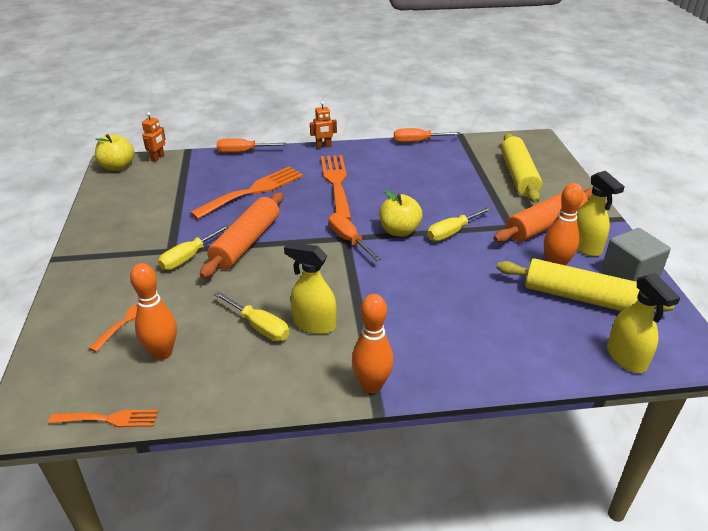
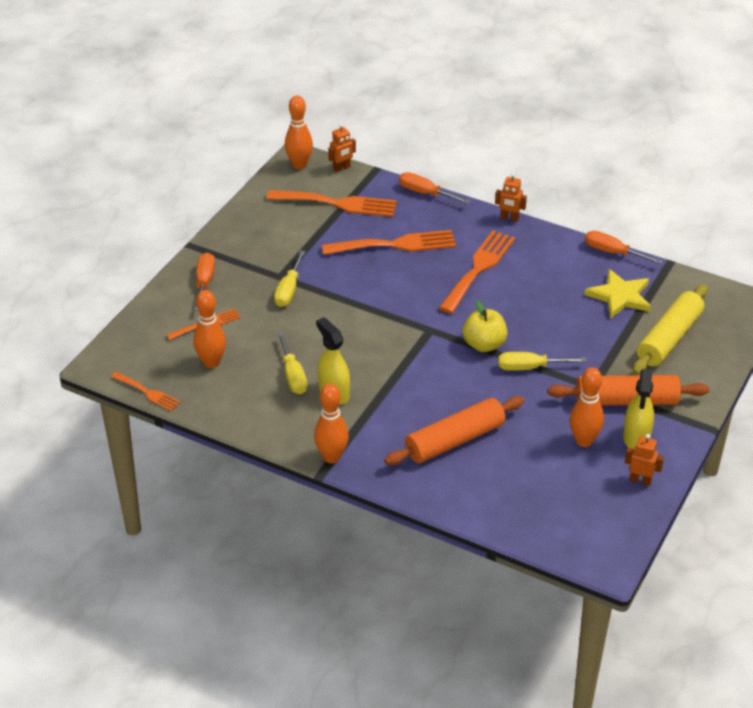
camera: 35 degrees right, 5 degrees up
(117, 167) = (299, 165): yellow apple -> orange bowling pin
(177, 181) = (338, 203): none -> orange fork
(189, 257) = (289, 290): yellow screwdriver -> yellow screwdriver turned 60 degrees counterclockwise
(246, 243) = (344, 297): orange rolling pin -> orange rolling pin (455, 440)
(349, 240) = (431, 333): orange screwdriver -> orange screwdriver (204, 283)
(455, 164) = (620, 296): none -> yellow star
(578, 297) = (568, 475): yellow rolling pin -> none
(626, 358) = (543, 536): yellow spray bottle -> none
(629, 275) = (640, 480): grey cube -> orange robot

